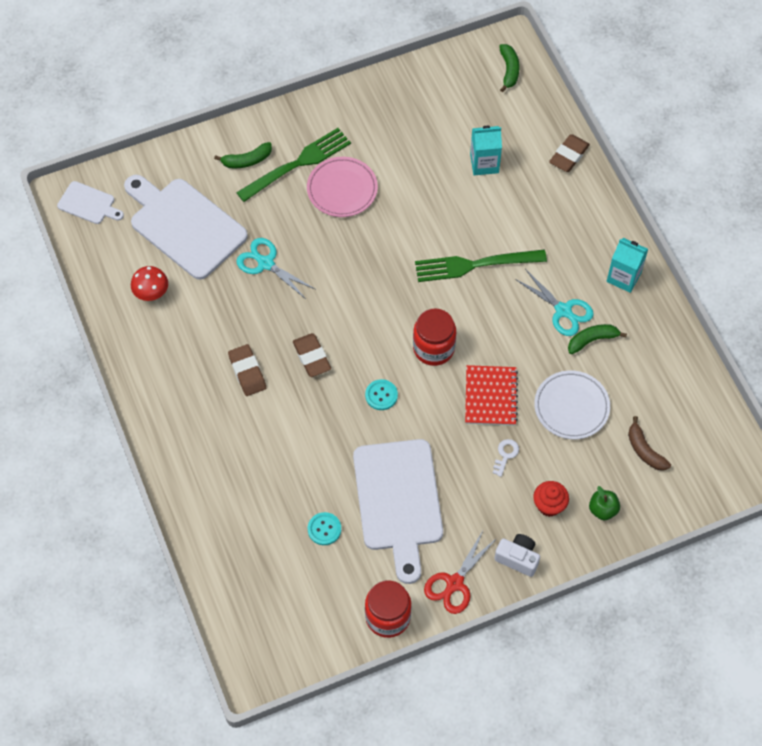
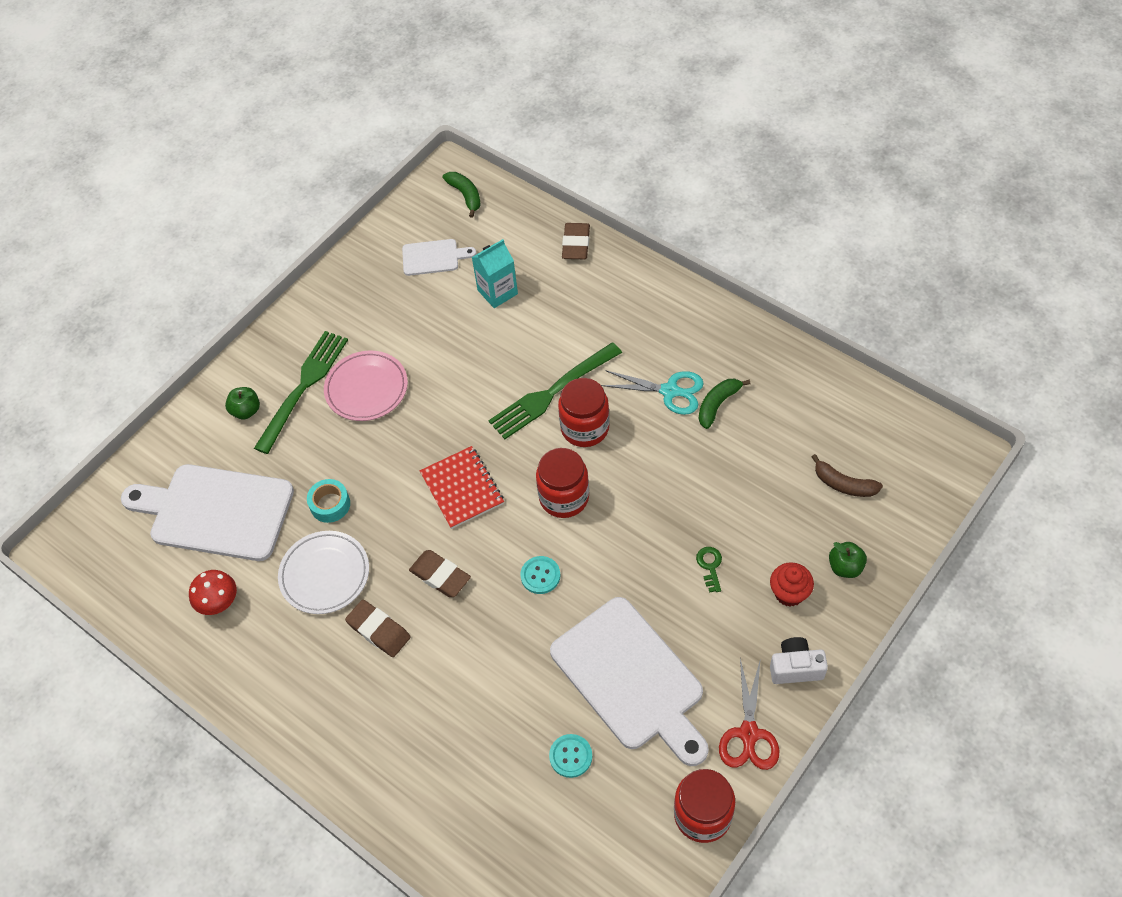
camera: 25 degrees left, 5 degrees down
(88, 204) = (91, 544): white cutting board -> white cutting board (433, 257)
(247, 160) = (246, 411): green banana -> green apple
(266, 263) = (330, 504): turquoise scissors -> turquoise tape
(482, 305) = (585, 428): none -> red jar
(491, 396) = (655, 514): red notebook -> red notebook (462, 488)
(505, 455) = (710, 566): white key -> green key
(571, 407) = (742, 480): white plate -> white plate (325, 574)
(623, 277) = (706, 329): turquoise carton -> none

